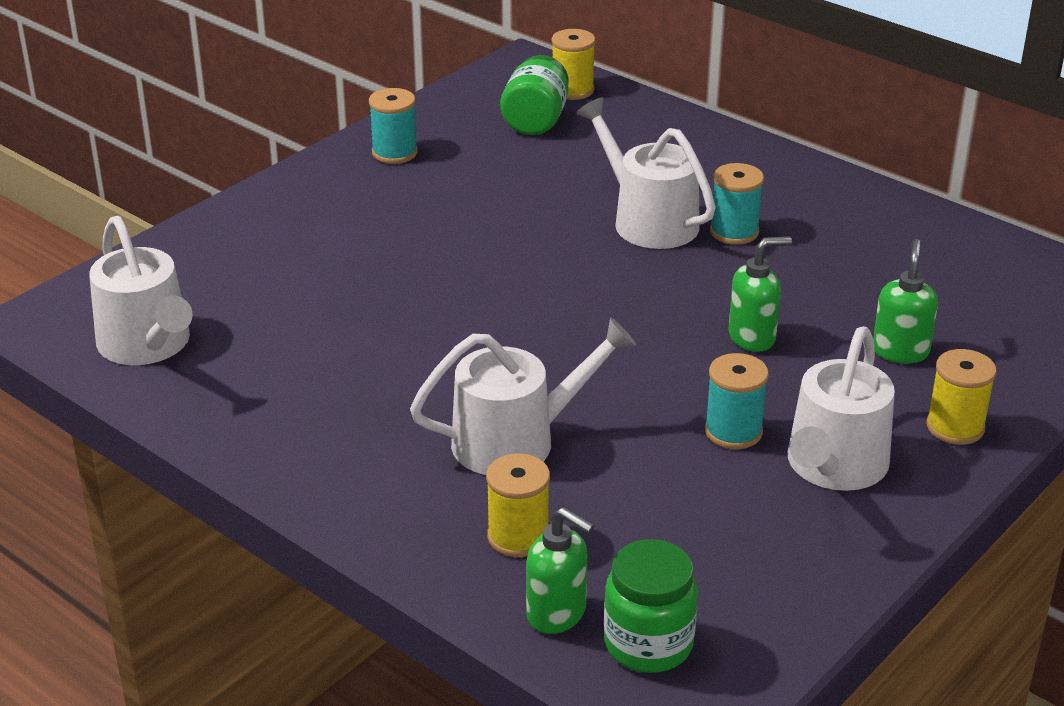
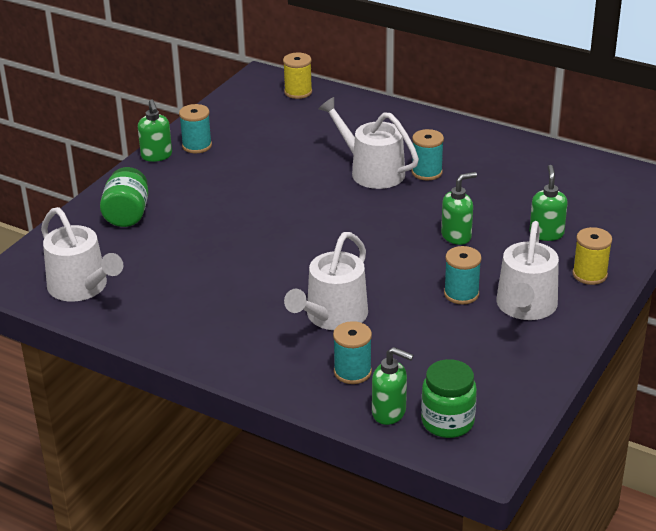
camera: 10 degrees left, 0 degrees up
(330, 161) = (156, 156): none -> green soap dispenser
(515, 440) = (332, 316): white watering can -> white watering can turned 150 degrees clockwise
(518, 537) = (352, 372): yellow spool -> turquoise spool
(535, 121) = (281, 115): green jar -> green jar (127, 214)

